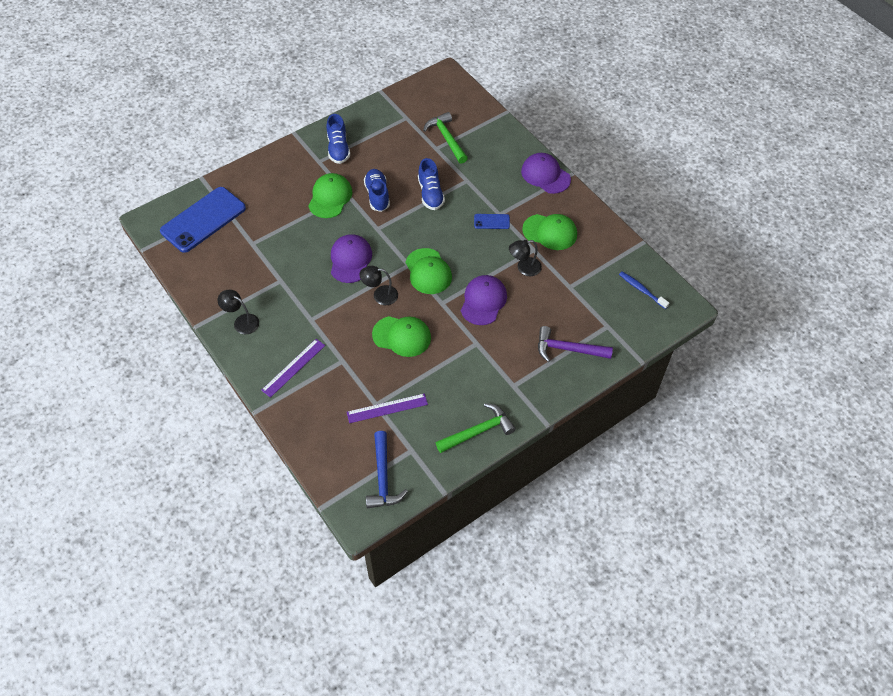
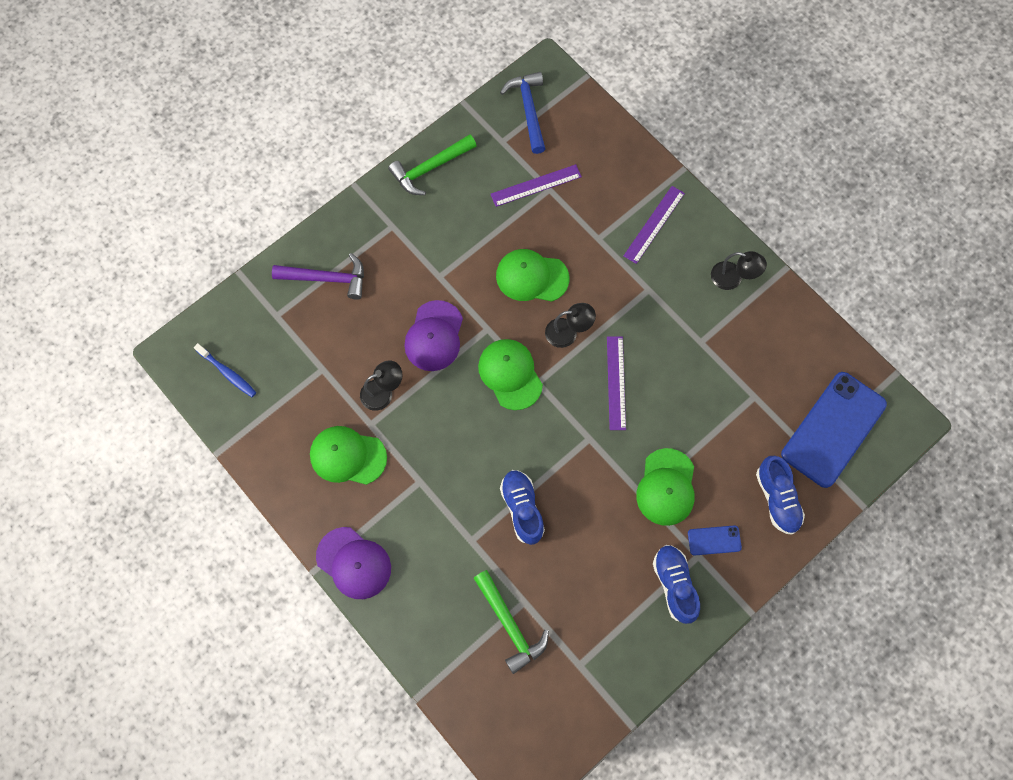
camera: 175 degrees right, 15 degrees up
(350, 260) = (616, 382): purple cap -> purple ruler
(377, 195) = (599, 498): blue shoe -> blue shoe (777, 499)
(491, 221) = (430, 467): blue phone -> blue phone (714, 540)

